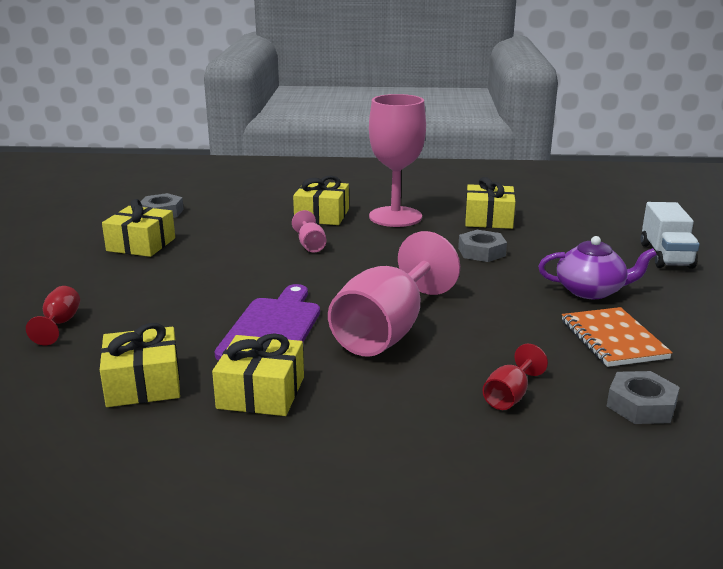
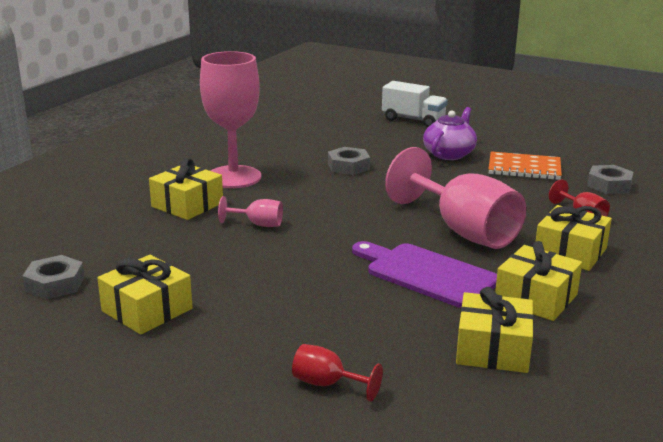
camera: 65 degrees left, 0 degrees up
(488, 219) = (284, 148): yellow gift -> yellow gift (570, 252)

